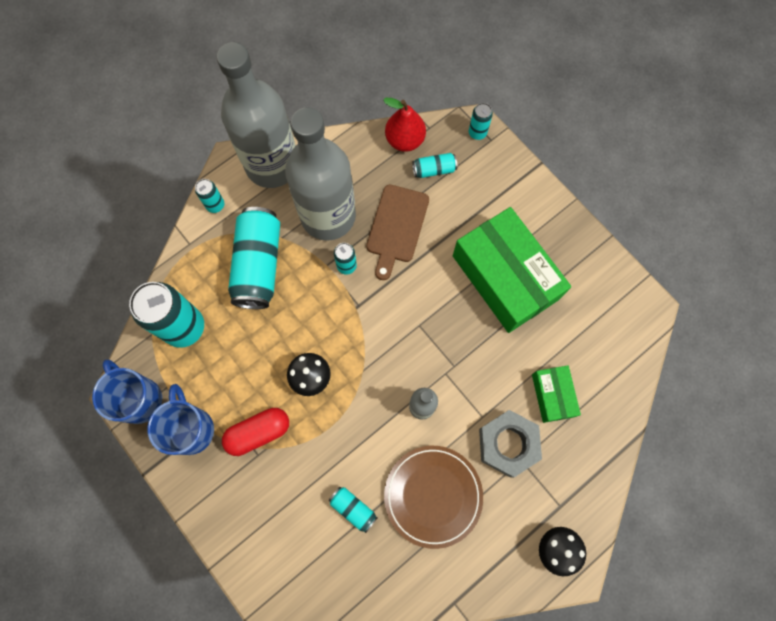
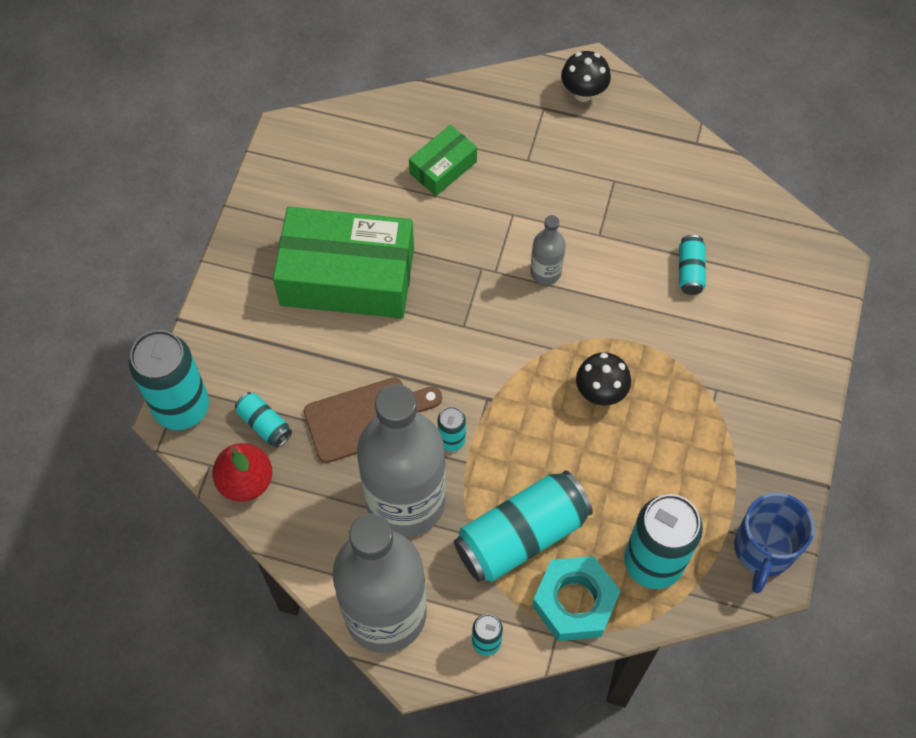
camera: 125 degrees left, 10 degrees down
(191, 429) = (747, 472): blue mug -> none
(198, 267) = (574, 602): none -> turquoise nut
(258, 432) = (695, 404): red capsule -> none
(433, 495) = (621, 212): brown plate -> none
(477, 133) = (182, 407): turquoise can -> turquoise can, size x2.13
(505, 277) = (347, 276): green box -> green box turned 75 degrees clockwise
(507, 444) = (521, 179): grey nut -> none

